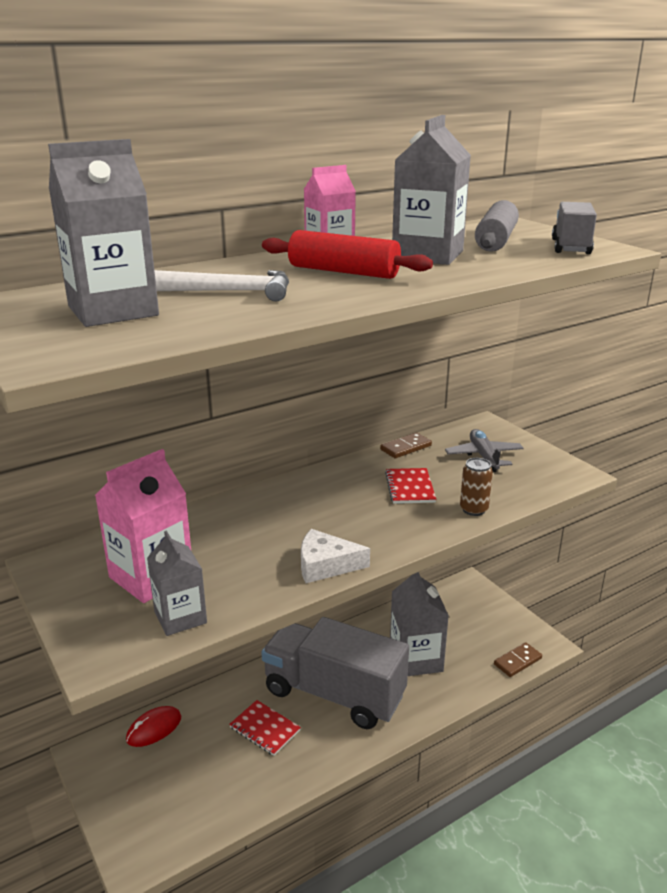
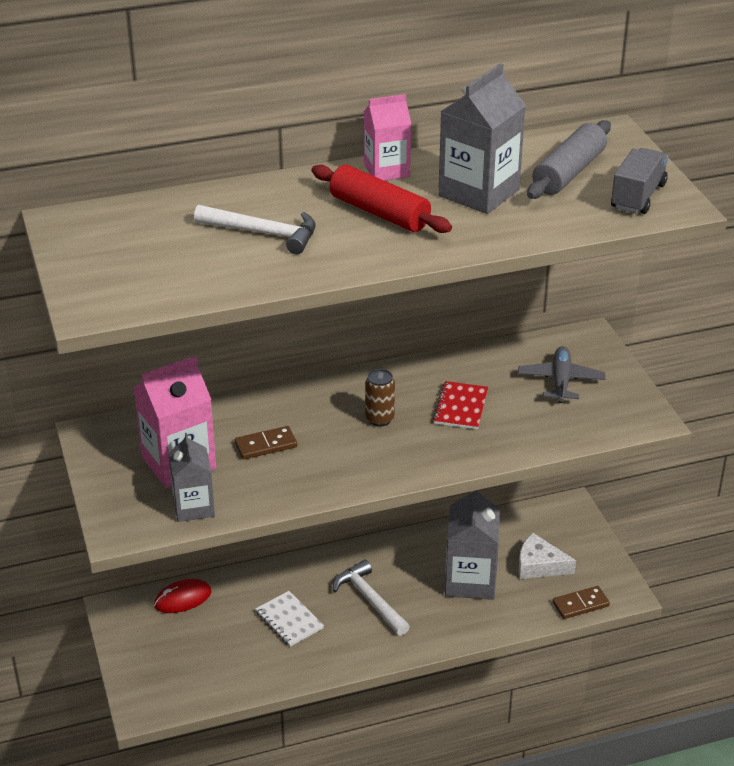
camera: 15 degrees right, 10 degrees up
(113, 311) = (155, 249): grey carton -> none
(265, 729) = (289, 620): red notebook -> white notebook
(325, 565) = (339, 479): white cheese -> white cheese (539, 565)
(334, 694) = (370, 600): grey truck -> white hammer
(405, 448) = (482, 355): brown domino -> brown domino (266, 445)
(473, 509) = (512, 444): brown can -> brown can (379, 419)

